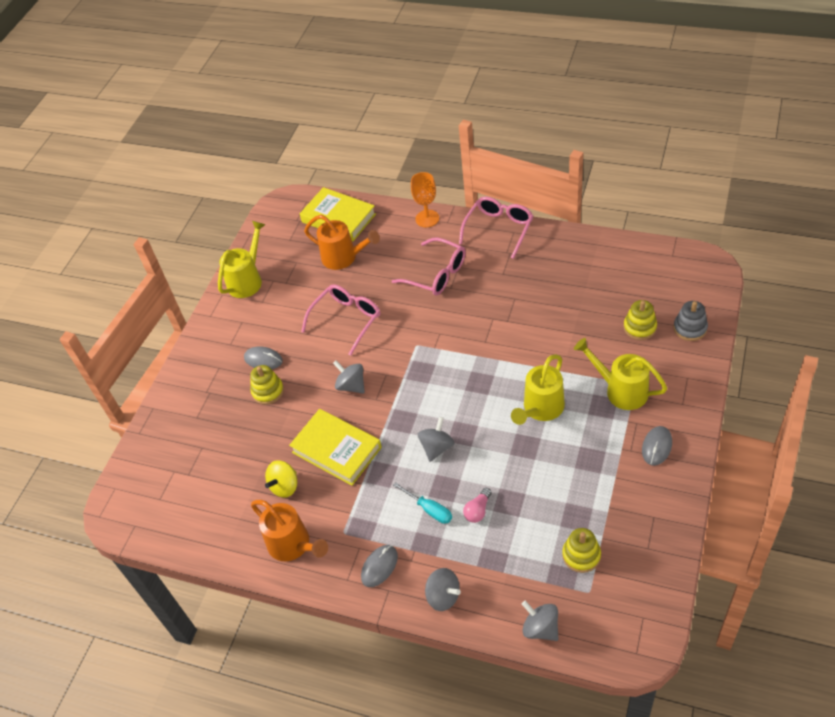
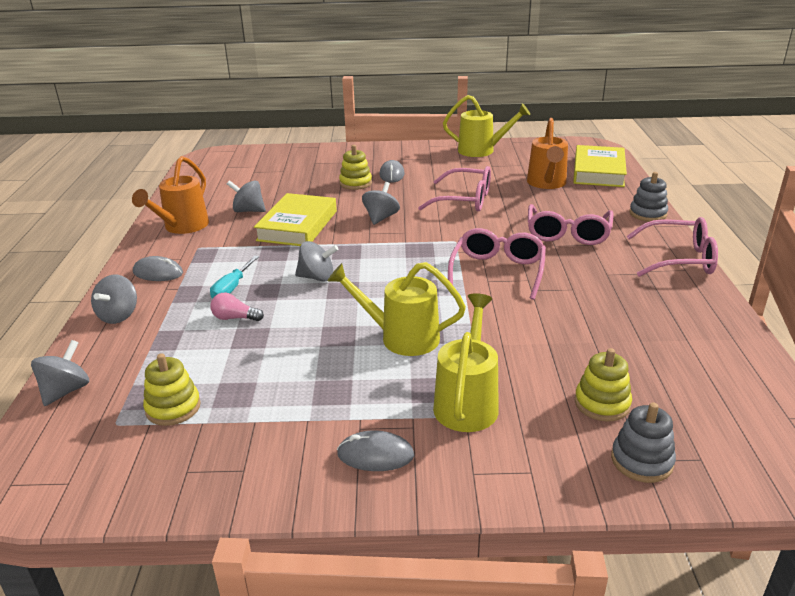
camera: 65 degrees right, 20 degrees down
(284, 486) = (248, 211): yellow spinning top -> grey spinning top
(427, 218) = (648, 214): orange goblet -> grey stacking toy
(474, 332) = (497, 271): none -> pink glasses

